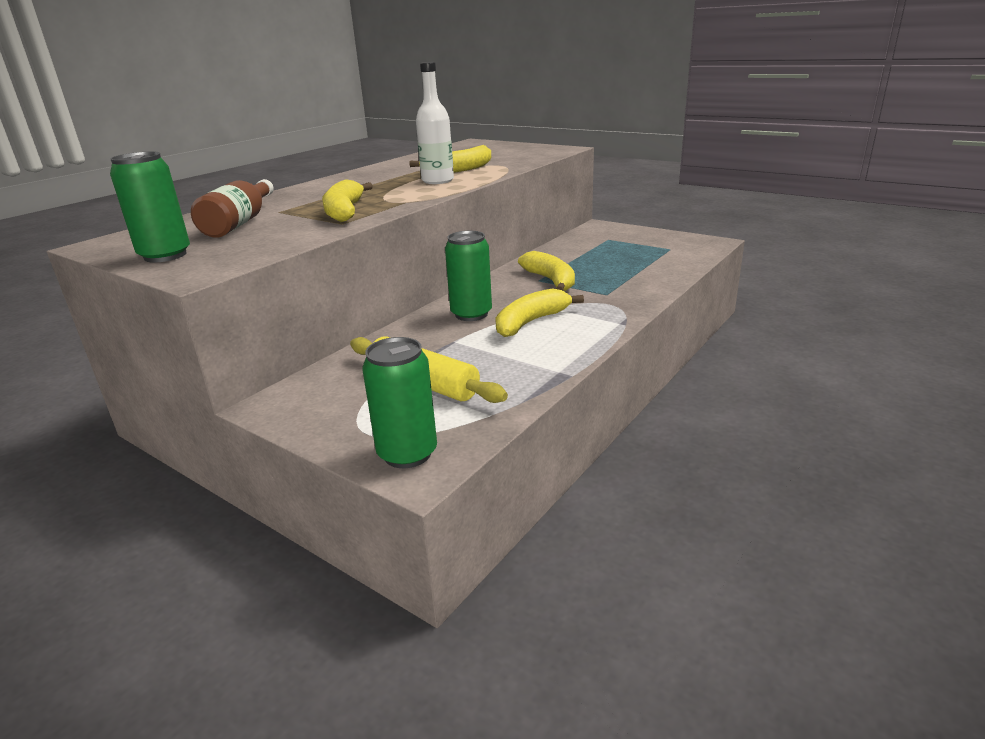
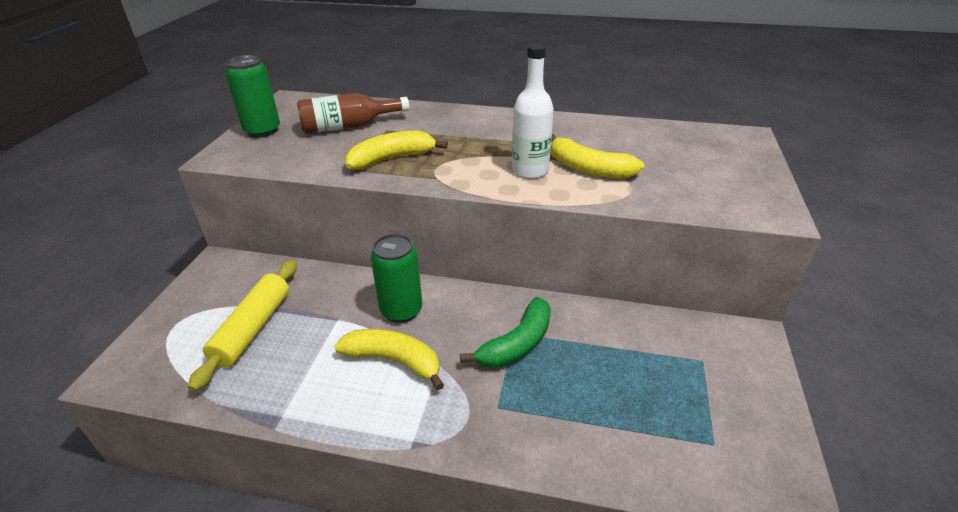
camera: 65 degrees right, 10 degrees up
(407, 453) = (139, 360): green can -> none
(550, 280) = (517, 343): yellow banana -> green banana

